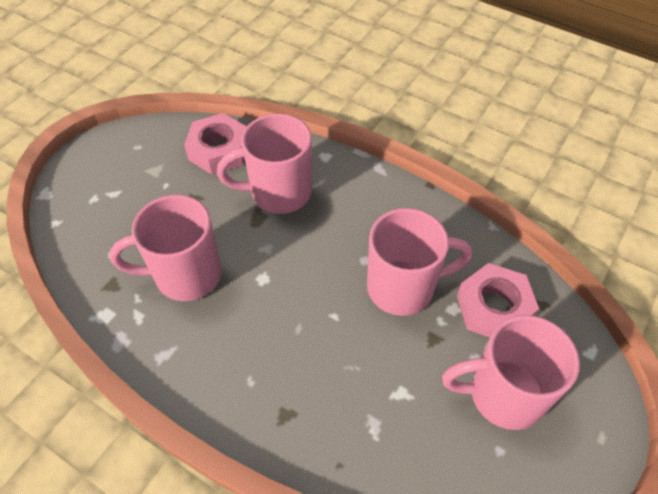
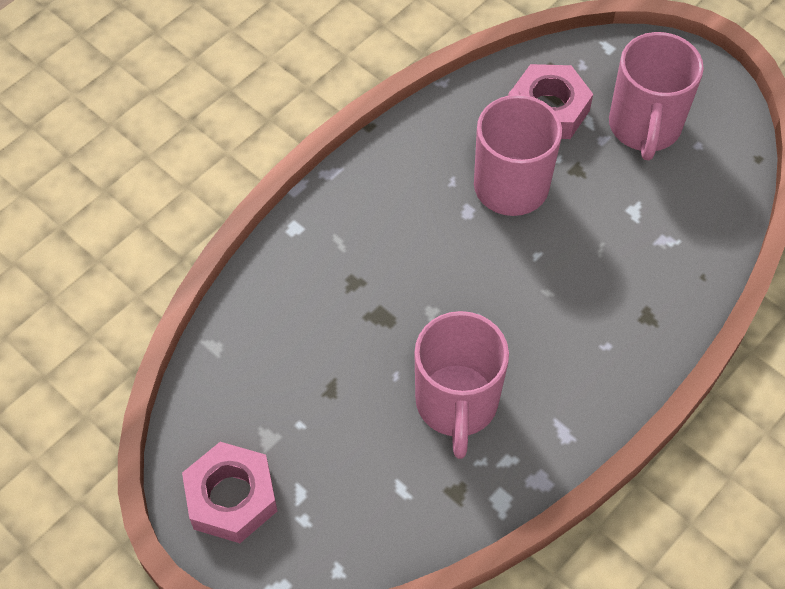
camera: 80 degrees left, 5 degrees up
(219, 150) = (252, 353): pink nut -> pink nut (231, 497)
(278, 193) = (346, 288): pink mug -> none

